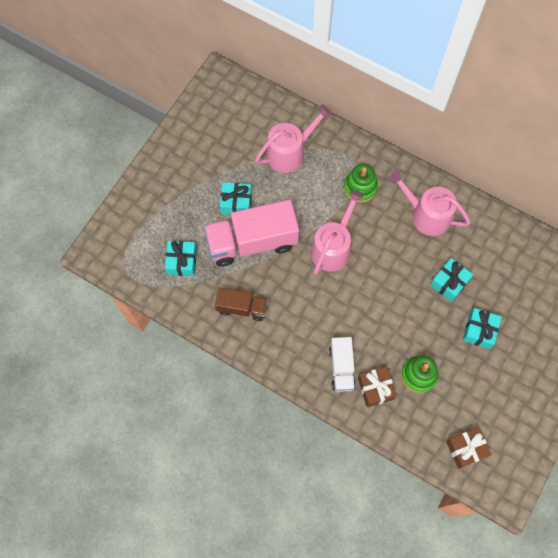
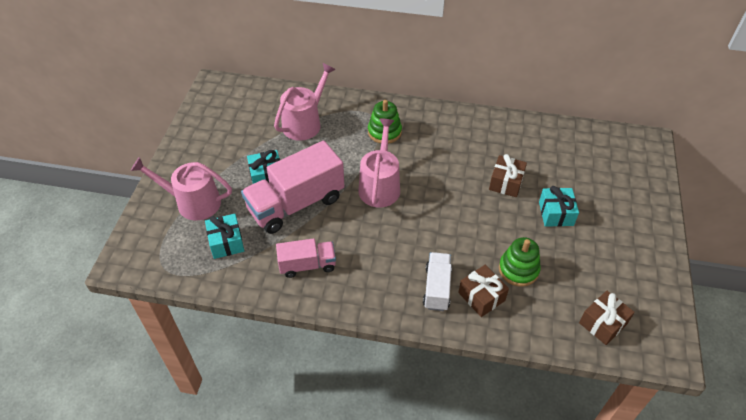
camera: 20 degrees left, 20 degrees down
(242, 308) = (307, 265): brown truck -> pink truck
(341, 367) = (437, 288): white truck -> white truck turned 150 degrees counterclockwise
(426, 215) = (456, 136): pink watering can -> pink watering can (193, 202)
(449, 283) = (506, 183): turquoise gift -> brown gift

